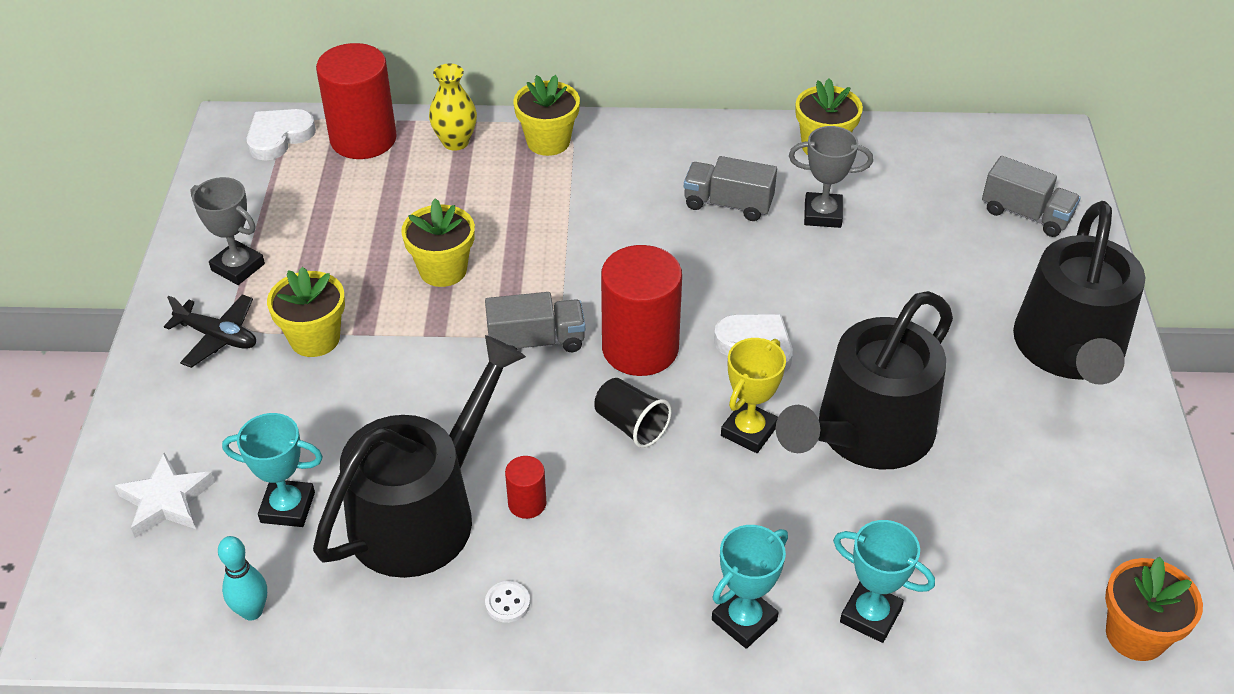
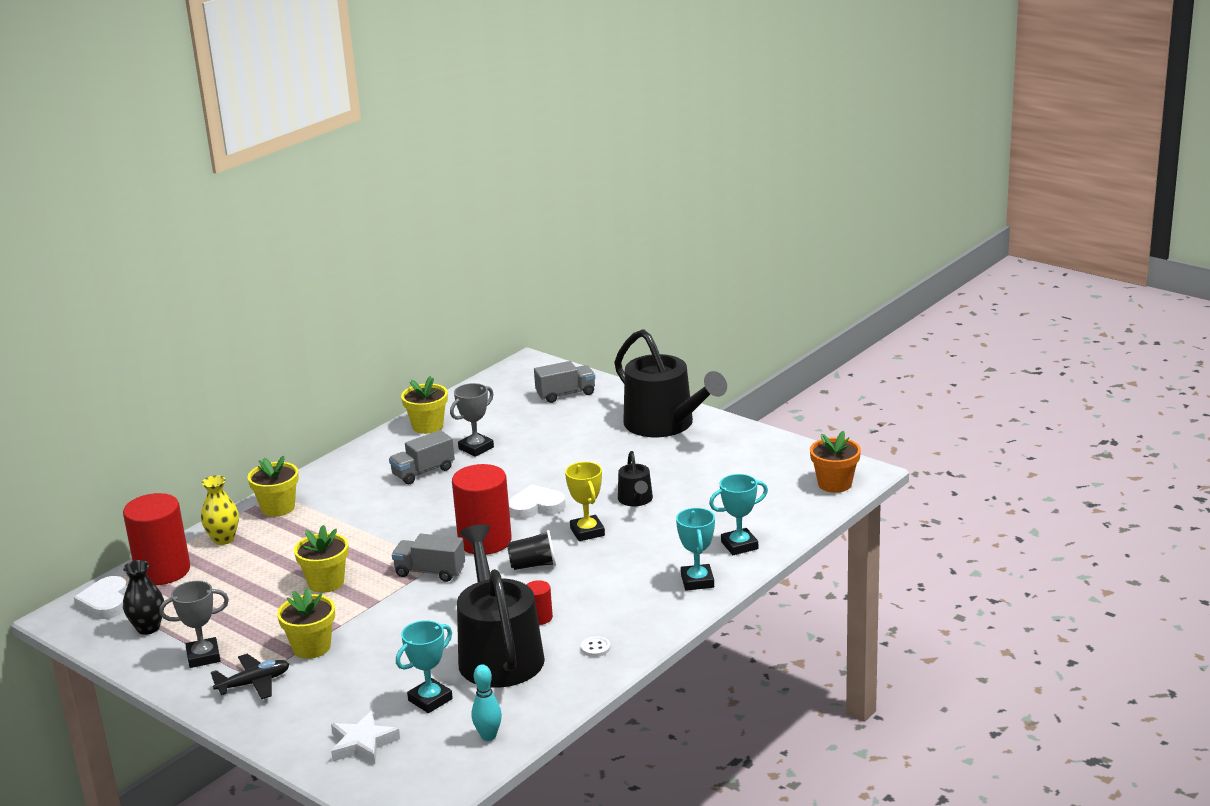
camera: 50 degrees left, 20 degrees down
(258, 195) = (148, 628): none -> black vase
(536, 341) = (430, 572): grey truck -> grey truck turned 105 degrees counterclockwise
(866, 433) = (636, 500): black watering can -> black watering can, size x0.47

